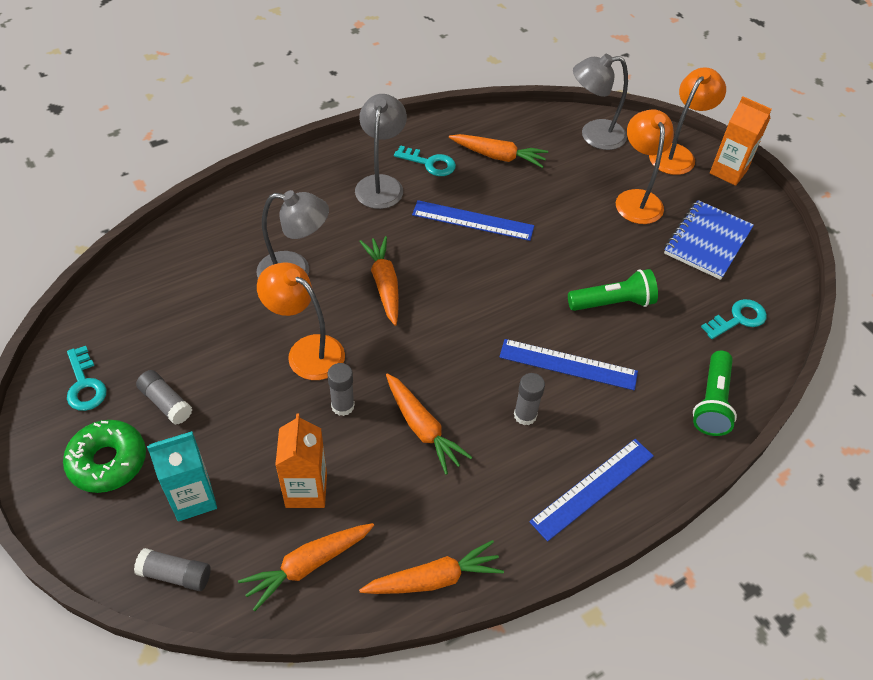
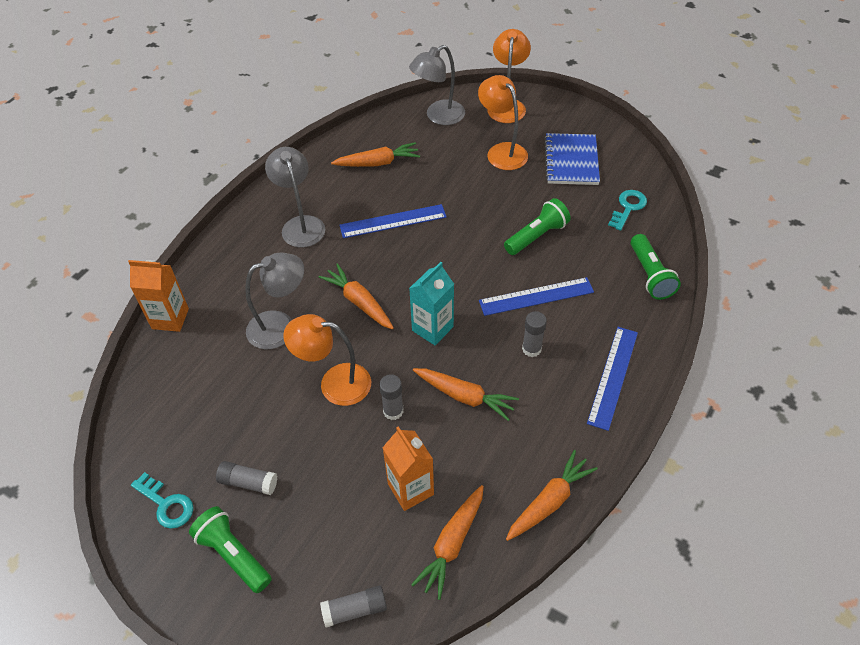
camera: 25 degrees left, 0 degrees up
(108, 461) = (233, 554): green donut -> green flashlight
(193, 498) = (326, 544): turquoise carton -> turquoise carton (432, 328)
(430, 163) = (328, 191): turquoise key -> none
(728, 172) = (551, 103): orange carton -> orange carton (170, 318)

